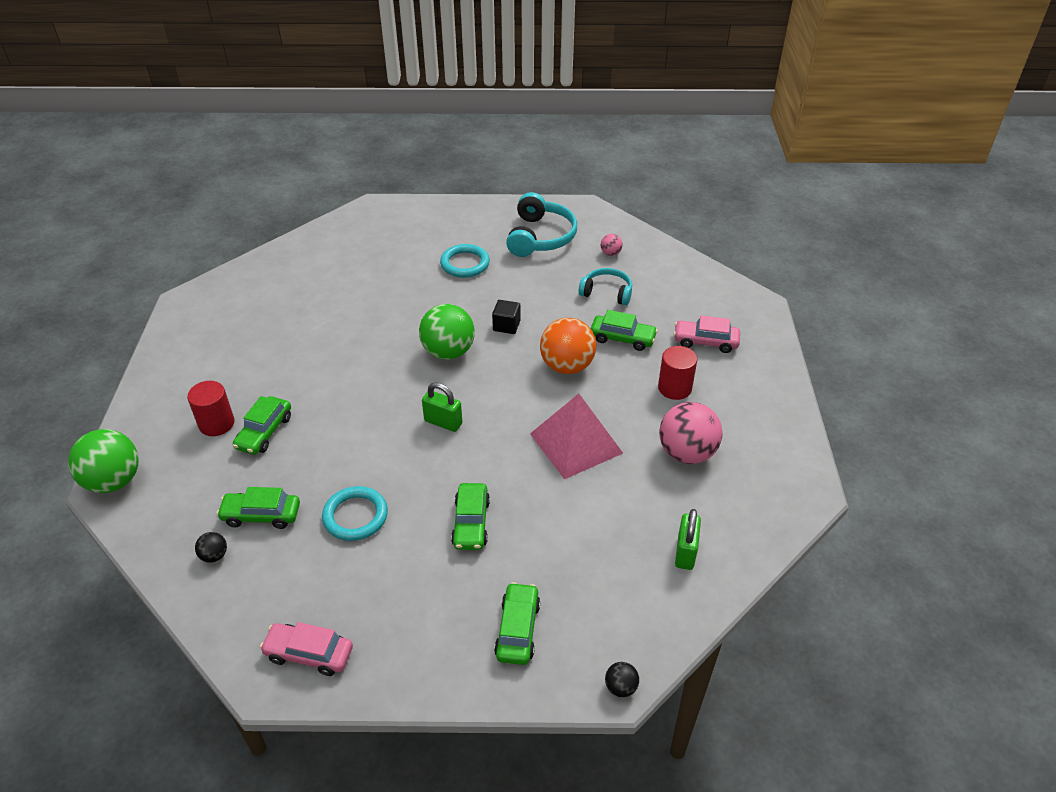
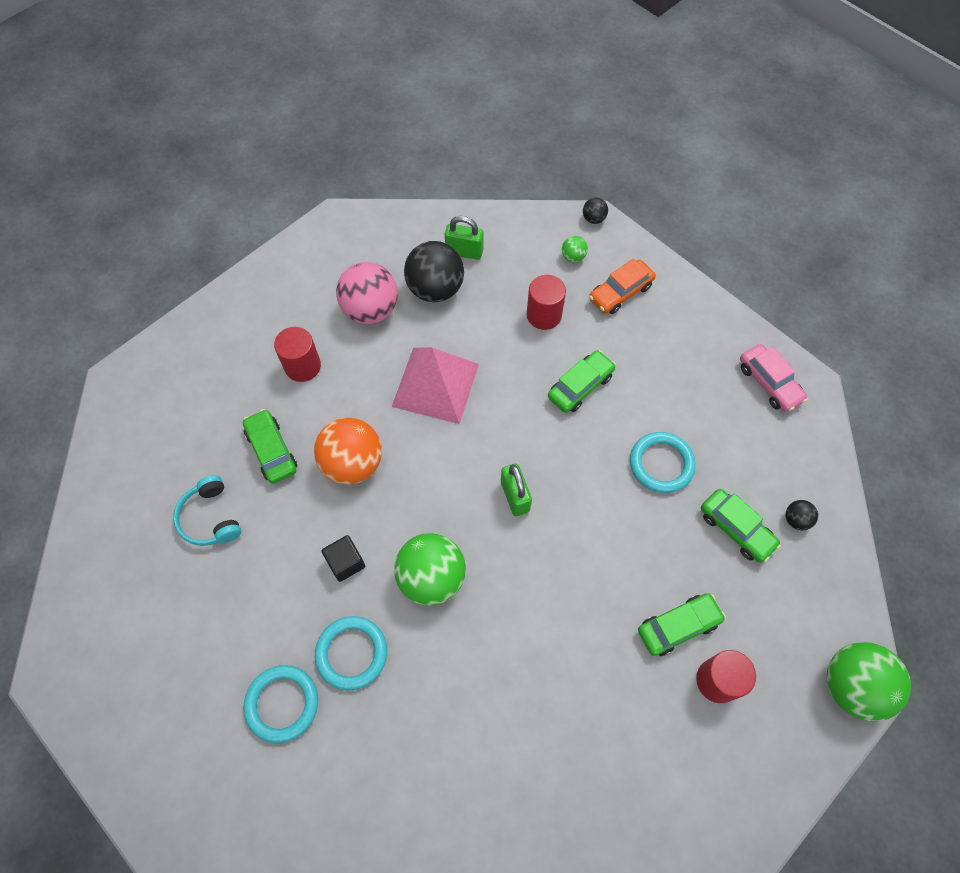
camera: 135 degrees left, 20 degrees up
(454, 299) = (351, 653): none -> turquoise ring
(518, 629) = (620, 292): green car -> orange car
(540, 237) = (159, 670): turquoise headphones -> none
(559, 554) = (544, 315): none -> red cylinder
(594, 628) = (573, 257): none -> green ball
(610, 253) = (133, 569): pink ball -> none
(665, 504) = (435, 289): none -> black ball
(685, 552) = (464, 252): green padlock -> green padlock turned 45 degrees clockwise
(705, 341) = (216, 385): pink car -> none

